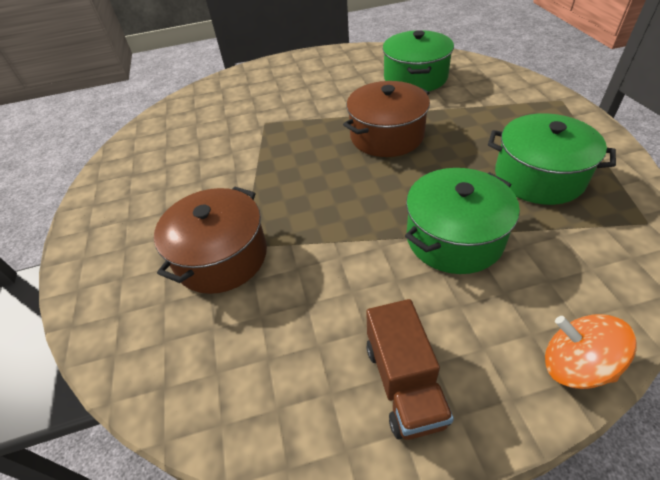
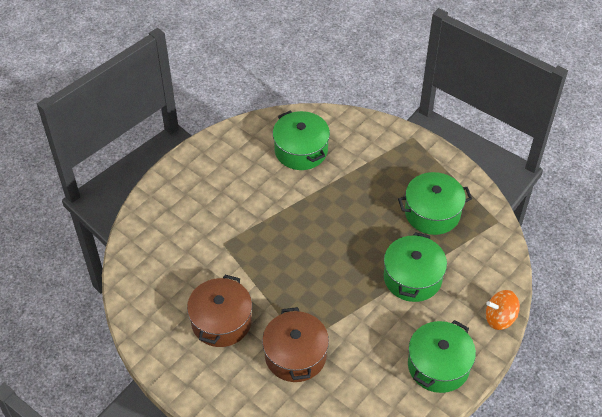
camera: 40 degrees left, 5 degrees up
(386, 135) = (322, 218): brown pot -> brown pot (221, 321)
(404, 383) = (438, 365): brown truck -> green pot

